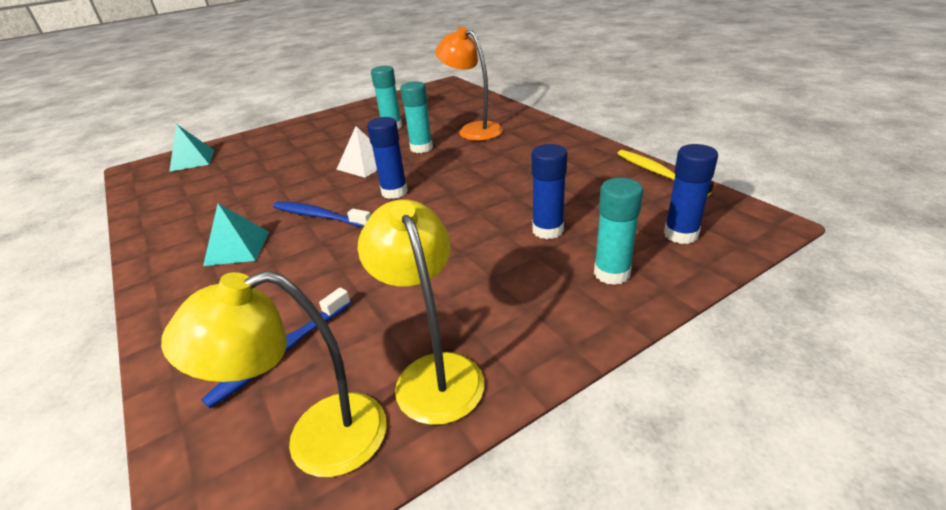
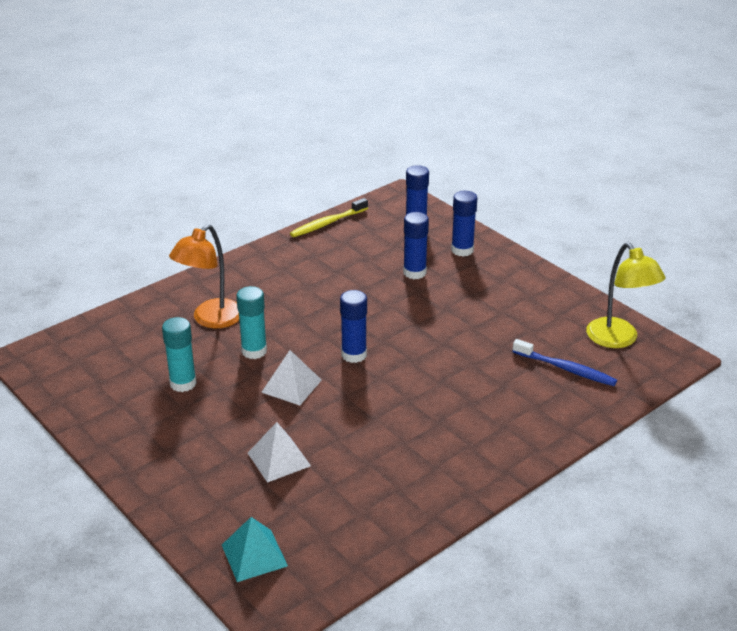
camera: 100 degrees left, 0 degrees up
(237, 248) = (456, 431): turquoise pyramid -> none
(278, 164) = (279, 459): none -> white pyramid
(319, 216) = (399, 393): blue toothbrush -> none
(433, 372) = (562, 308): yellow lamp -> none
(611, 273) = (462, 250): turquoise glue stick -> blue glue stick

